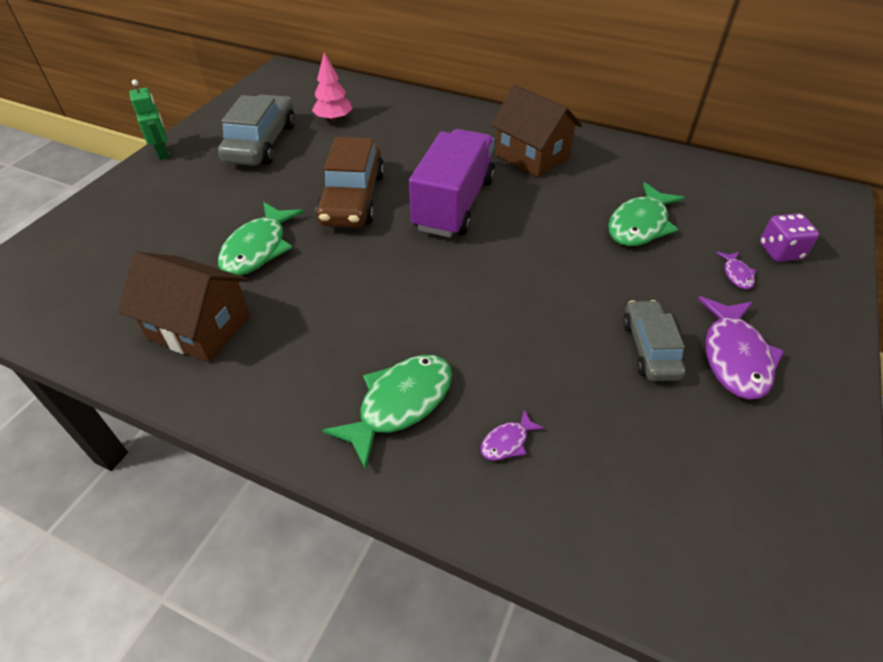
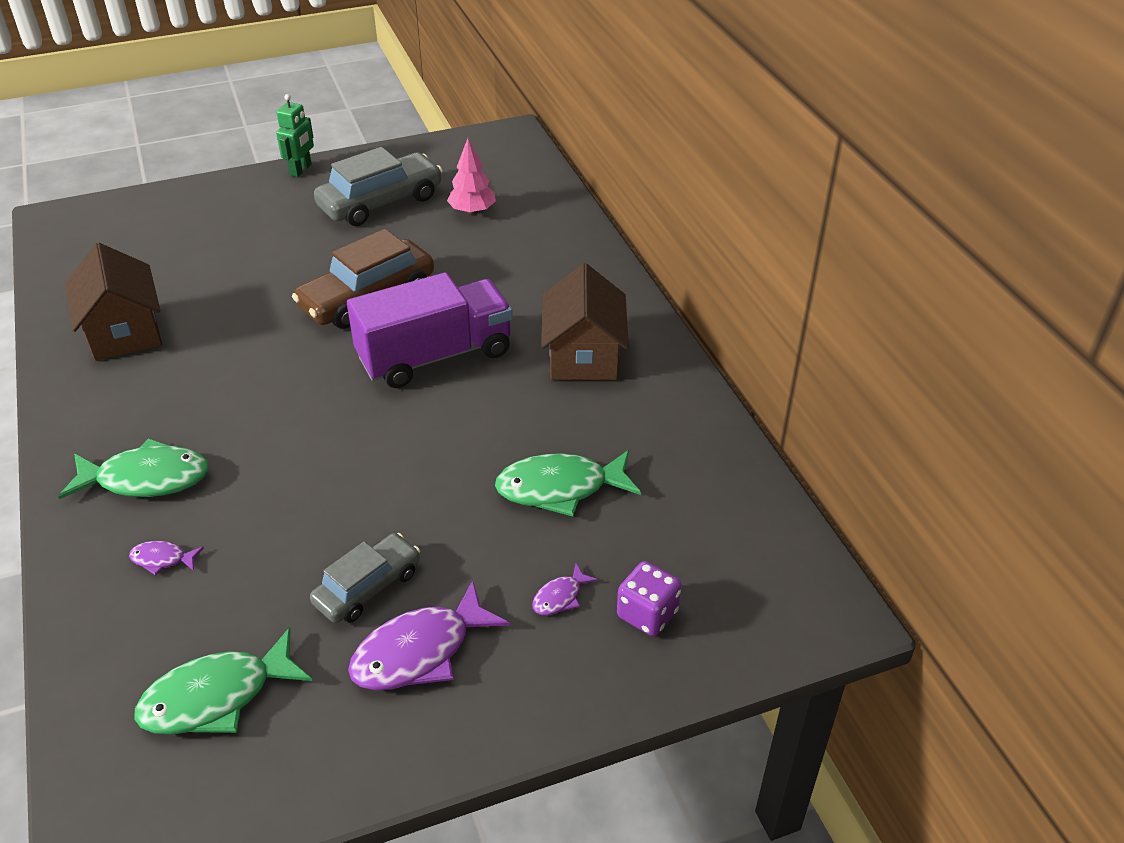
camera: 45 degrees right, 5 degrees down
(258, 248) = (242, 296): green fish -> green fish (217, 696)

